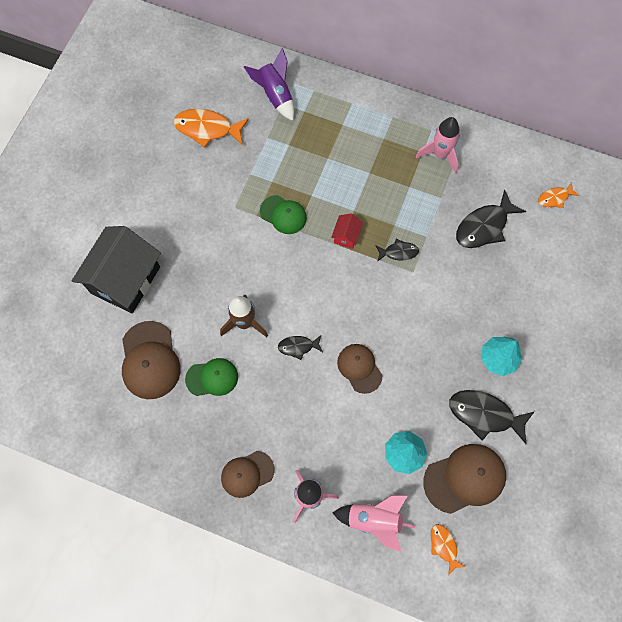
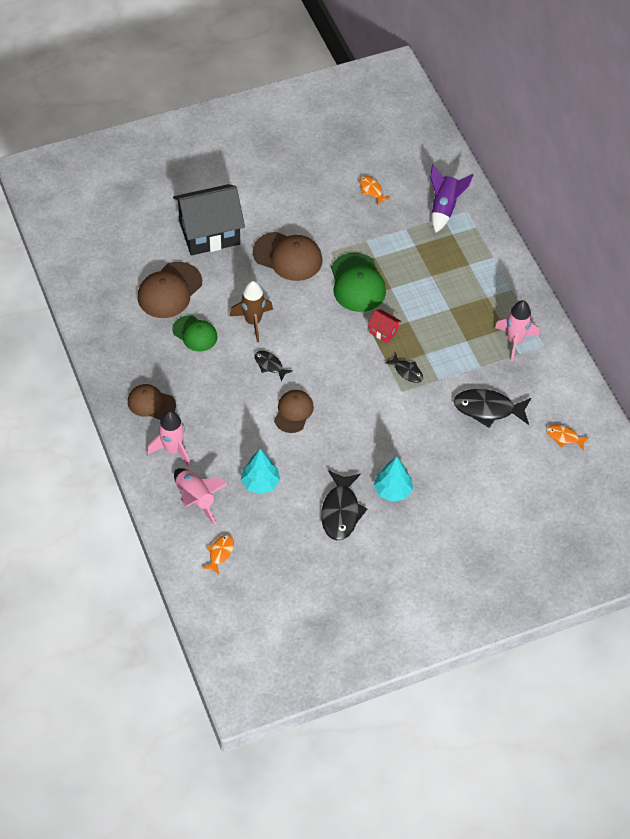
camera: 45 degrees right, 15 degrees down
(207, 129) = (371, 190): orange fish -> orange fish, size x0.55
(283, 215) = (357, 283): green cap -> green cap, size x1.53
(346, 236) = (383, 331): red house -> red house turned 60 degrees clockwise
(465, 478) = (281, 532): brown cap -> brown cap (288, 257)
(484, 414) = (341, 511): black fish -> black fish turned 150 degrees counterclockwise

